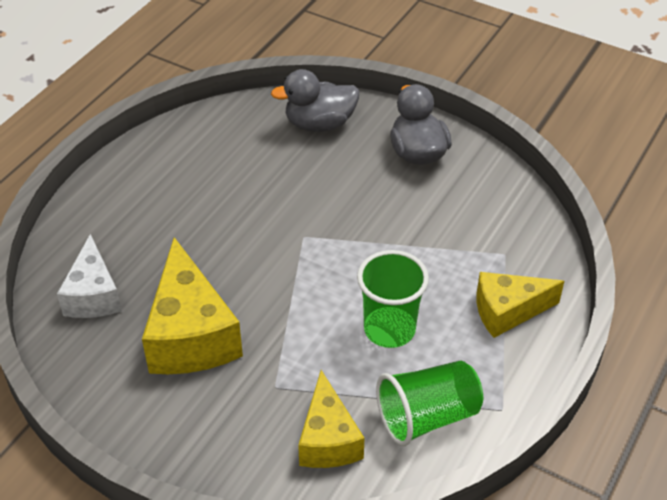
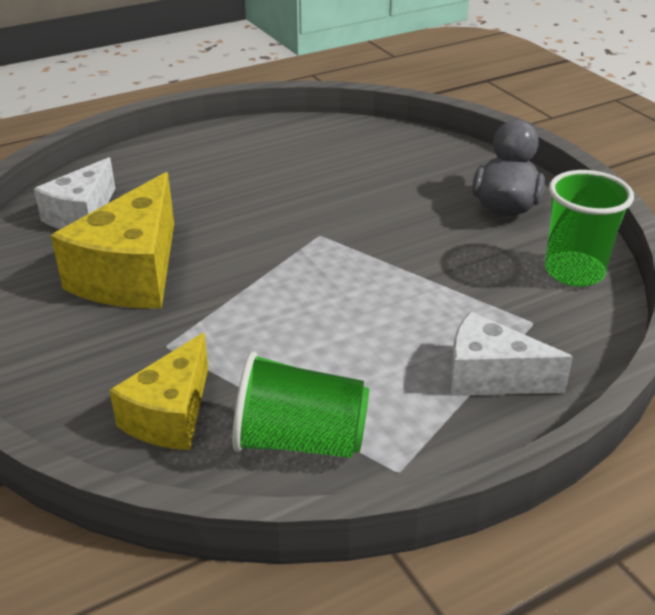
camera: 30 degrees right, 10 degrees down
(319, 124) = (420, 157): grey duck -> none
(389, 329) = (334, 342): green cup -> green cup (574, 272)
(507, 311) = (490, 376): yellow cheese -> white cheese

